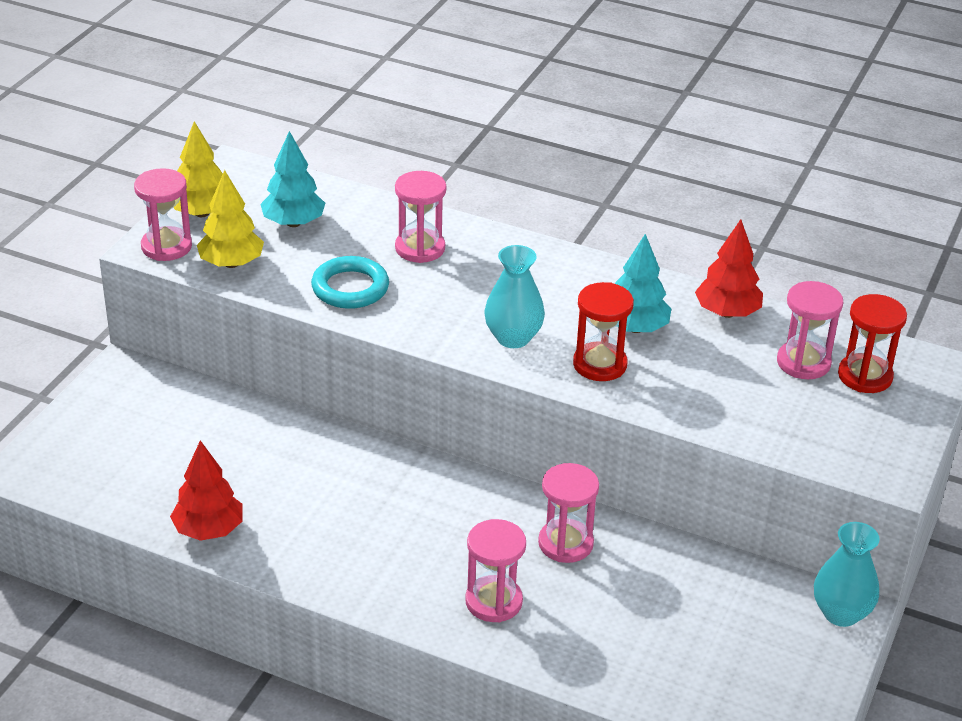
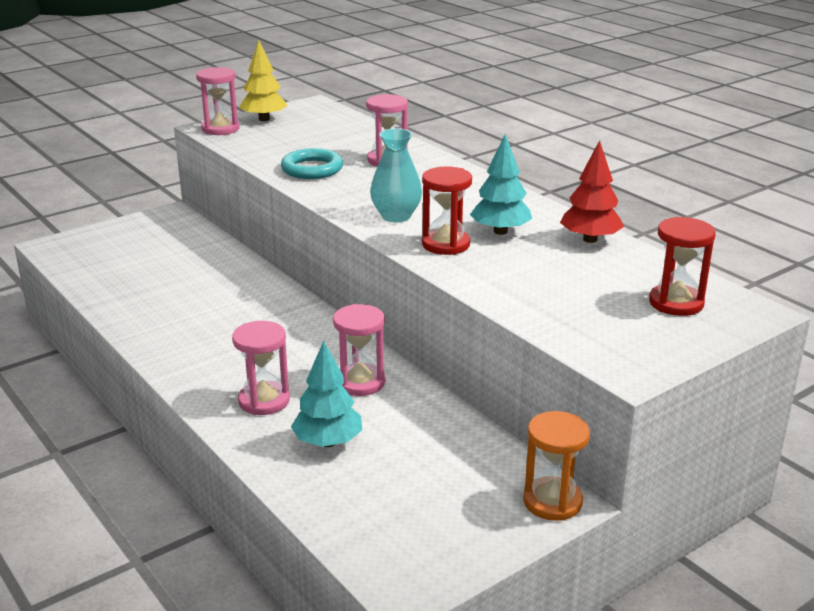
camera: 30 degrees right, 10 degrees down
(209, 530) = (120, 304): red tree -> none
(231, 263) = (250, 143): yellow tree -> none
(293, 223) = (316, 133): turquoise tree -> turquoise tree (328, 442)
(803, 363) = (625, 282): pink hourglass -> none
(841, 613) = (552, 501): turquoise vase -> orange hourglass

